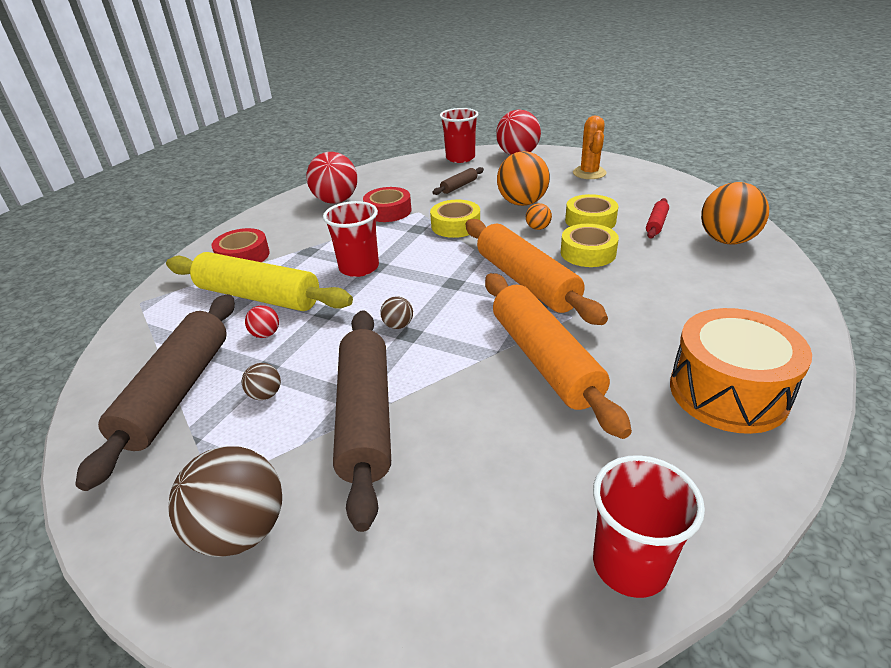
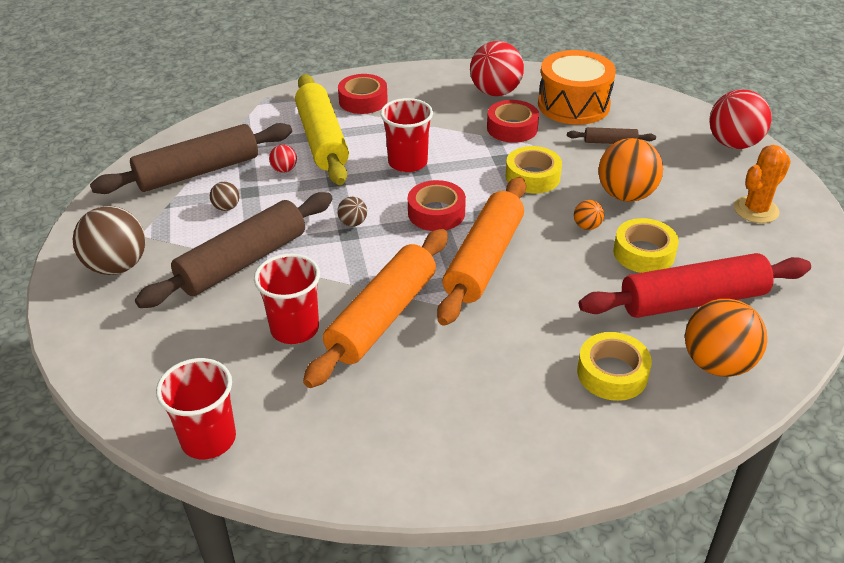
camera: 50 degrees right, 5 degrees up
(441, 280) = (436, 213): none -> red tape
(460, 158) = (672, 113): red cup -> red cup (294, 328)
(588, 253) = (576, 276): yellow tape -> yellow tape (612, 373)
(656, 224) = (693, 300): red rolling pin -> red rolling pin, size x2.25
(728, 392) = (436, 437): orange drum -> orange drum (573, 105)

